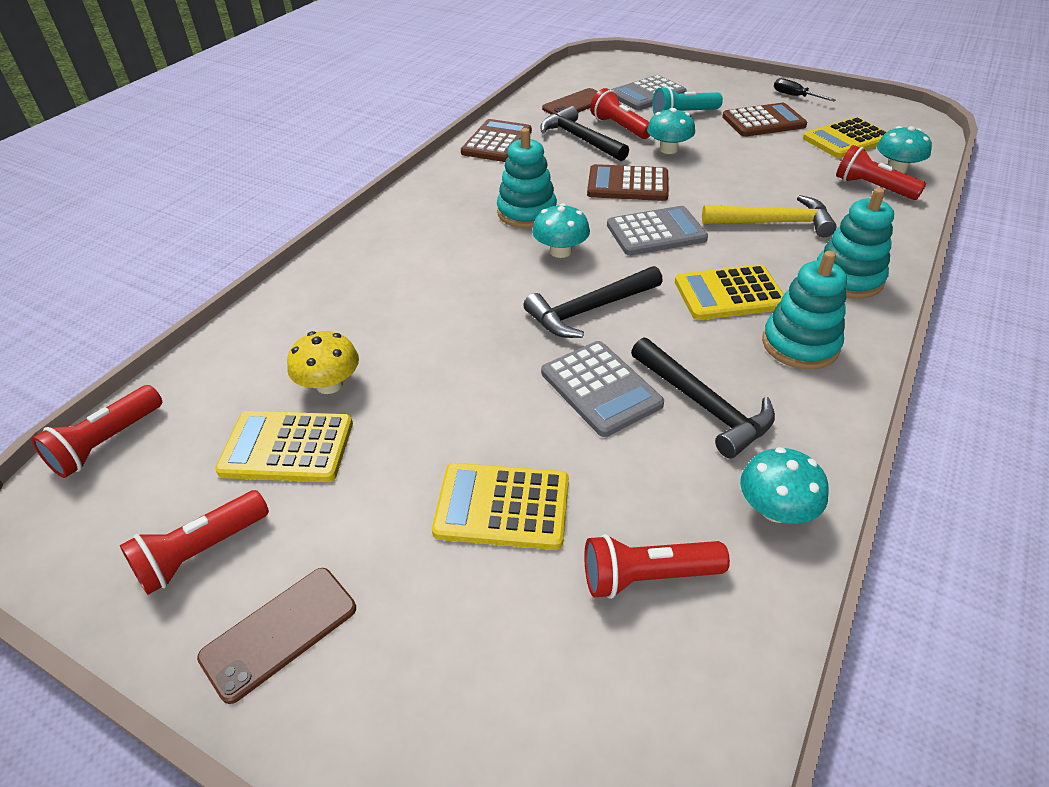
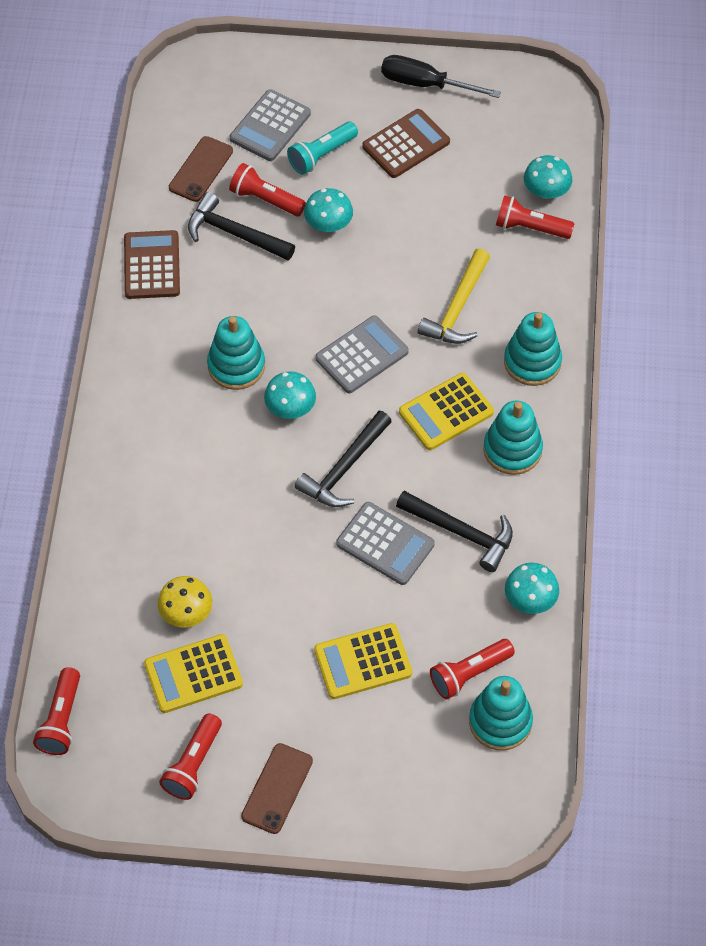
camera: 25 degrees left, 15 degrees up
(628, 184) = (311, 294): brown calculator -> none
(669, 668) = (500, 721): none -> turquoise stacking toy
(774, 223) = (457, 308): yellow hammer -> yellow hammer turned 135 degrees clockwise
(795, 96) = (425, 84): black screwdriver -> black screwdriver, size x1.72
(846, 139) = (492, 153): yellow calculator -> none

